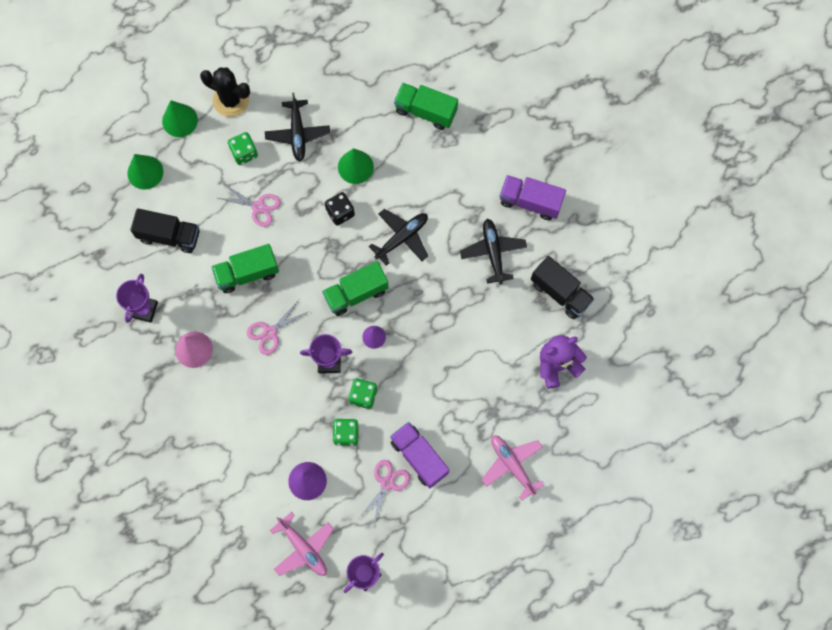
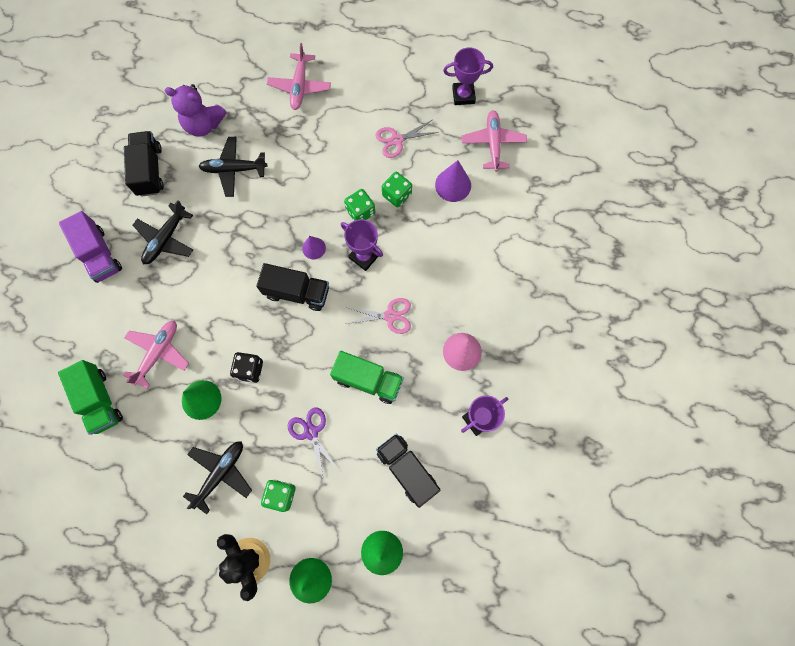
camera: 140 degrees left, 0 degrees up
(258, 207) = (311, 432): pink scissors -> purple scissors
(356, 293) = (297, 292): green truck -> black truck
(402, 238) = (221, 307): black plane -> black plane (234, 169)
(416, 172) = (158, 353): none -> pink plane
(419, 457) = (358, 140): purple truck -> none

